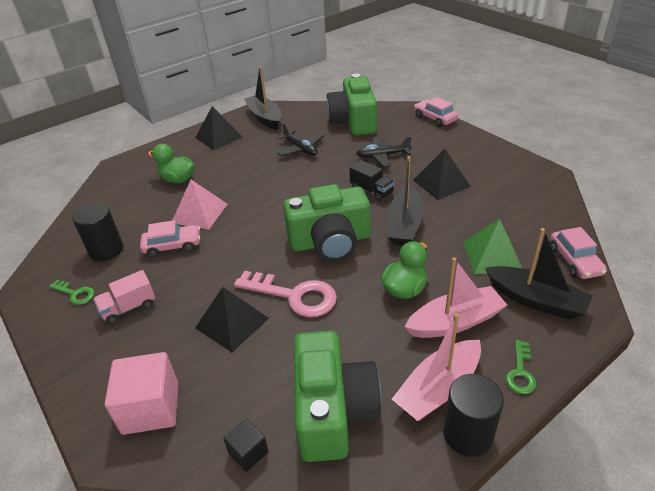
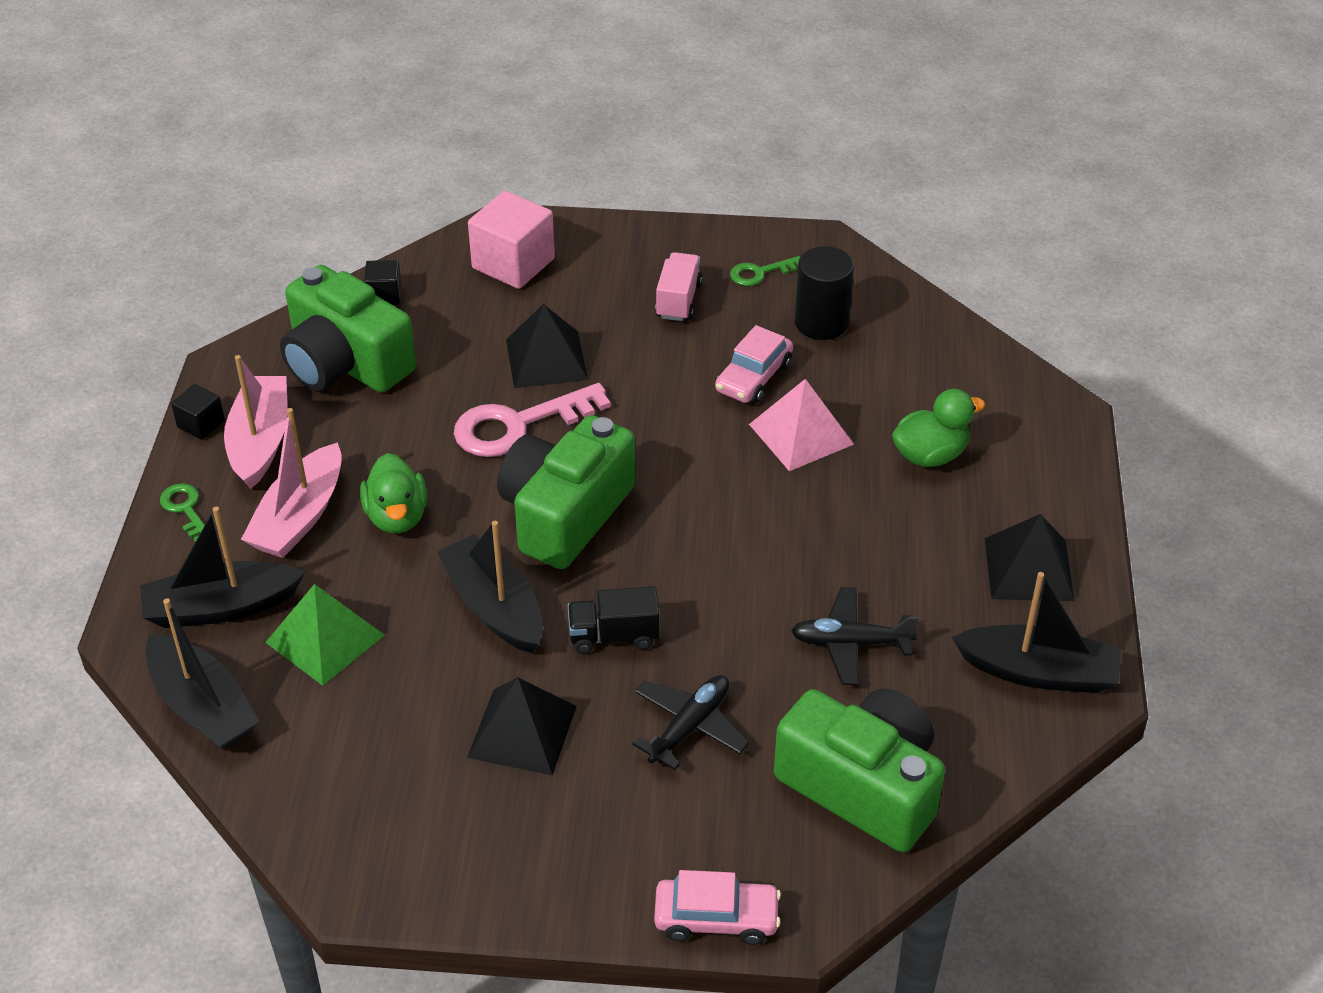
camera: 130 degrees right, 5 degrees up
(467, 434) = (201, 424): black cylinder -> black cube
(574, 261) = (203, 706): pink car -> black boat

